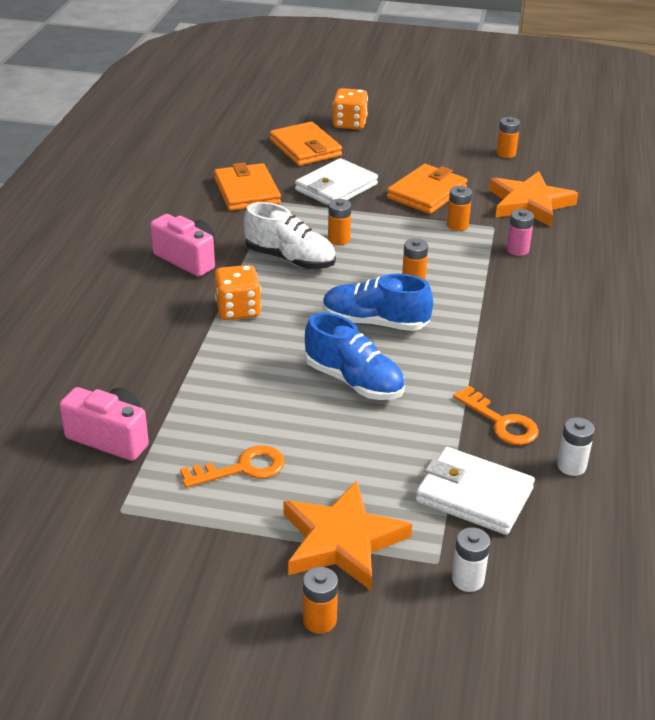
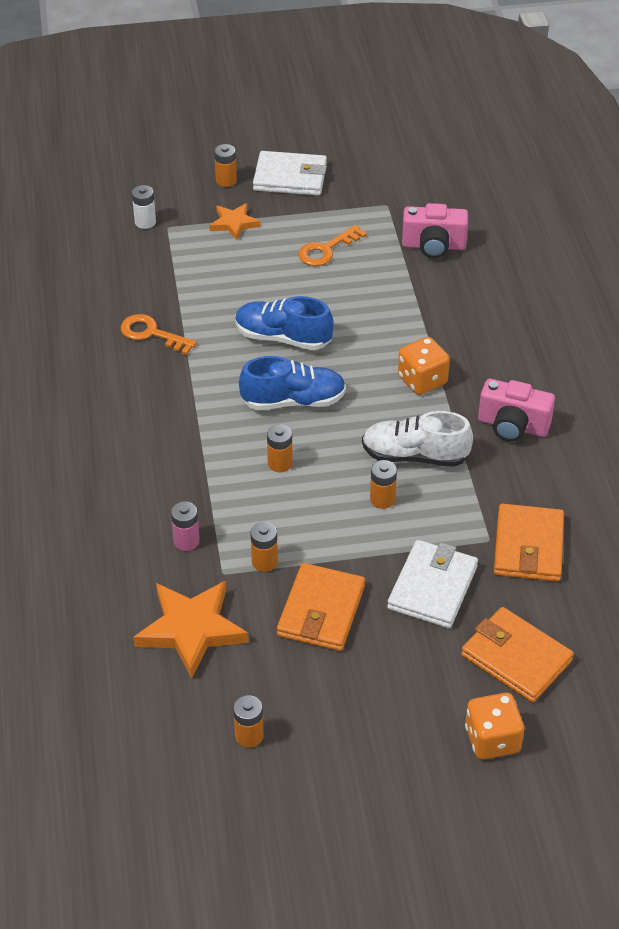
camera: 160 degrees right, 10 degrees up
(246, 191) = (528, 546): orange wallet -> orange wallet turned 45 degrees clockwise
(342, 541) = (234, 223): orange star -> orange star, size x0.56
(474, 495) = (156, 273): white wallet -> white wallet (290, 177)
(571, 466) = (90, 313): white battery -> none

